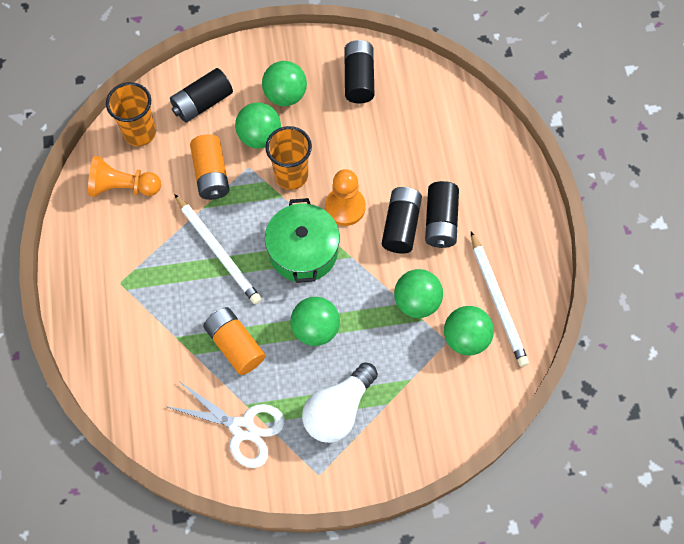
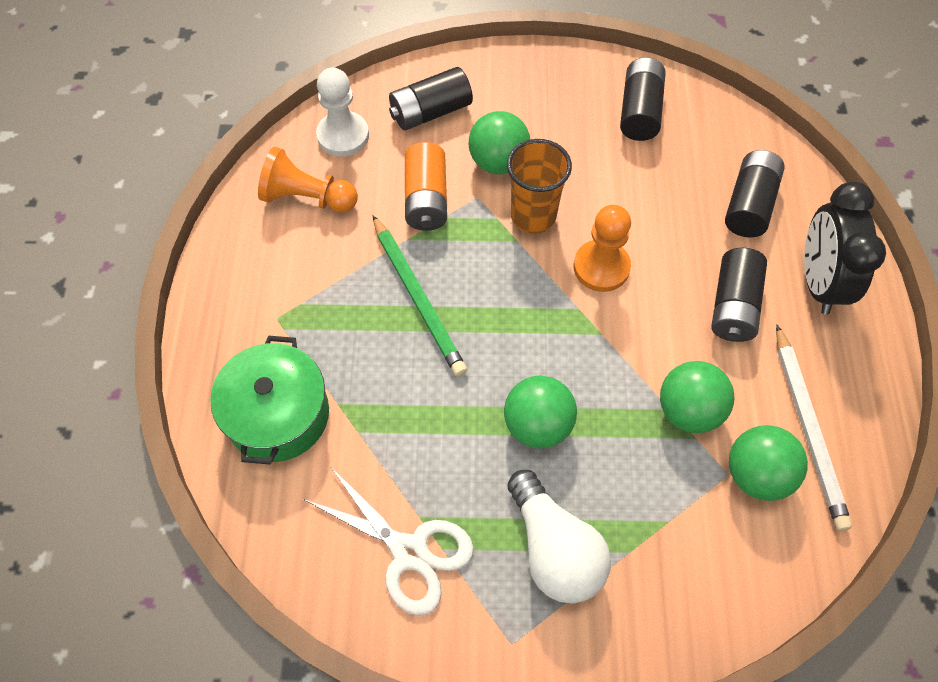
camera: 10 degrees right, 5 degrees down
(140, 133) = (343, 136): orange cup -> white pawn
(218, 251) = (418, 298): white pencil -> green pencil
(235, 345) = (419, 429): orange battery -> none
(285, 95) = (540, 117): green ball -> none
(303, 251) = (535, 316): green pot -> green pot (278, 414)
(338, 410) = (554, 549): white light bulb -> white light bulb turned 75 degrees counterclockwise
(401, 226) = (676, 303): black battery -> black battery (749, 205)
(498, 194) = (818, 282): none -> black clock

